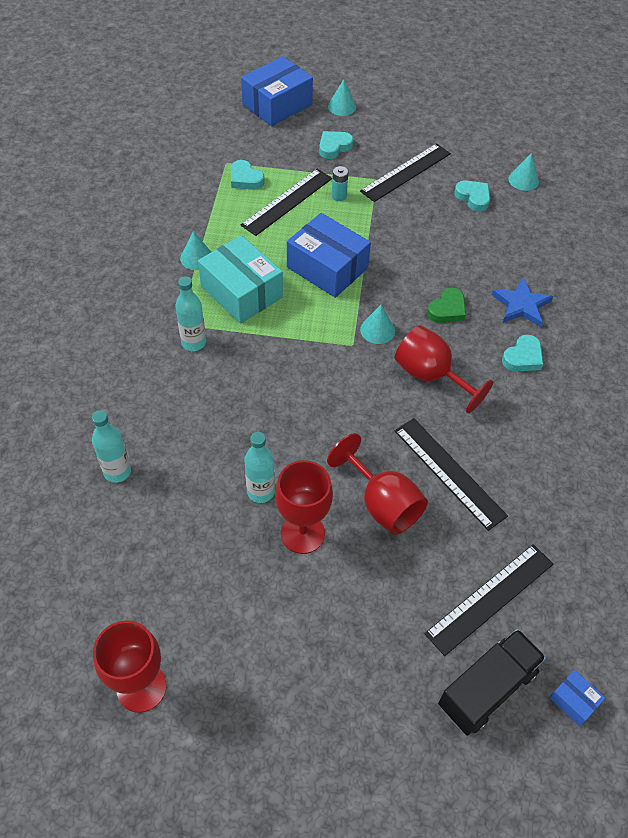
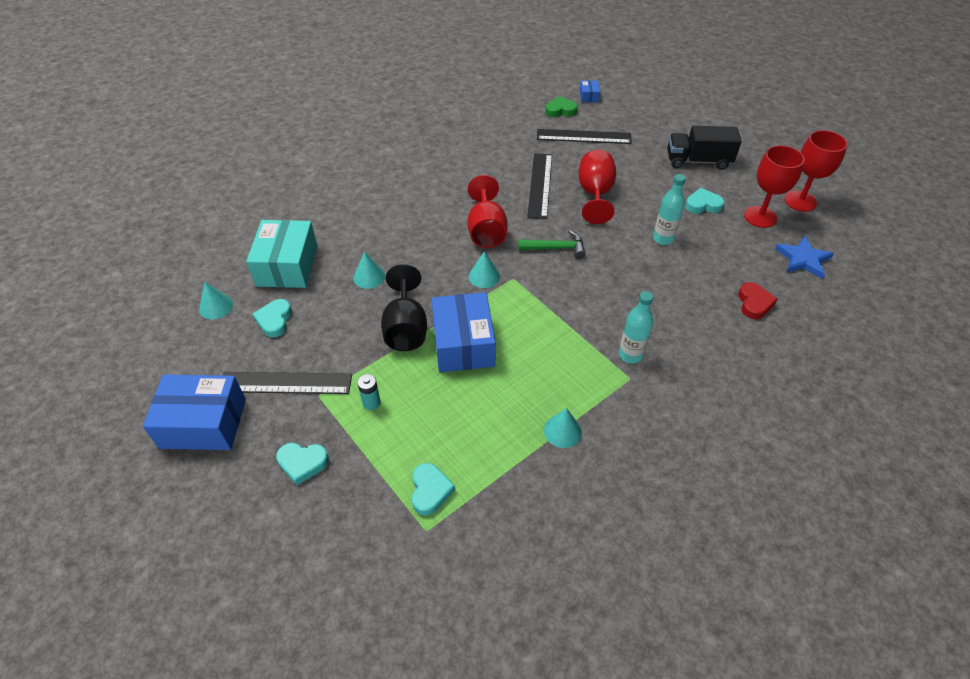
camera: 135 degrees left, 5 degrees down
(117, 472) = (754, 303): turquoise bottle -> red heart
(241, 292) = (553, 371): turquoise box -> turquoise box (287, 266)
(277, 104) = (277, 580): blue box -> blue box (203, 423)
(287, 201) = (422, 431): black ruler -> none
(302, 533) = (655, 208): red goblet -> red goblet (760, 217)
(342, 106) = (222, 515): turquoise cone -> turquoise cone (369, 277)
(350, 402) = (556, 248): none -> green hammer
(381, 251) = (406, 328): none -> black goblet
(447, 309) = (420, 258): green heart -> green heart (560, 110)
(487, 688) = (622, 117): black truck -> black truck (698, 161)
(521, 305) = (370, 230): blue star -> blue star (803, 259)
(523, 357) = (417, 205): turquoise heart -> turquoise heart (703, 205)

